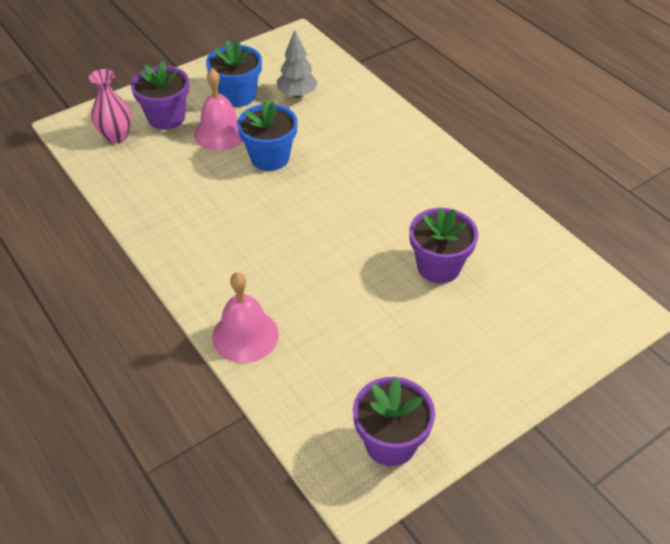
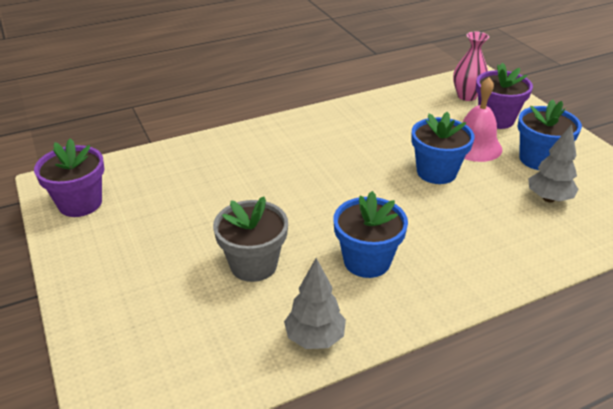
camera: 100 degrees right, 10 degrees down
(245, 335) = (220, 145): pink bell -> none
(409, 195) = (367, 261): none -> blue flower pot
(438, 266) = (253, 264): purple flower pot -> grey flower pot
(504, 217) = (315, 338): none -> grey tree

